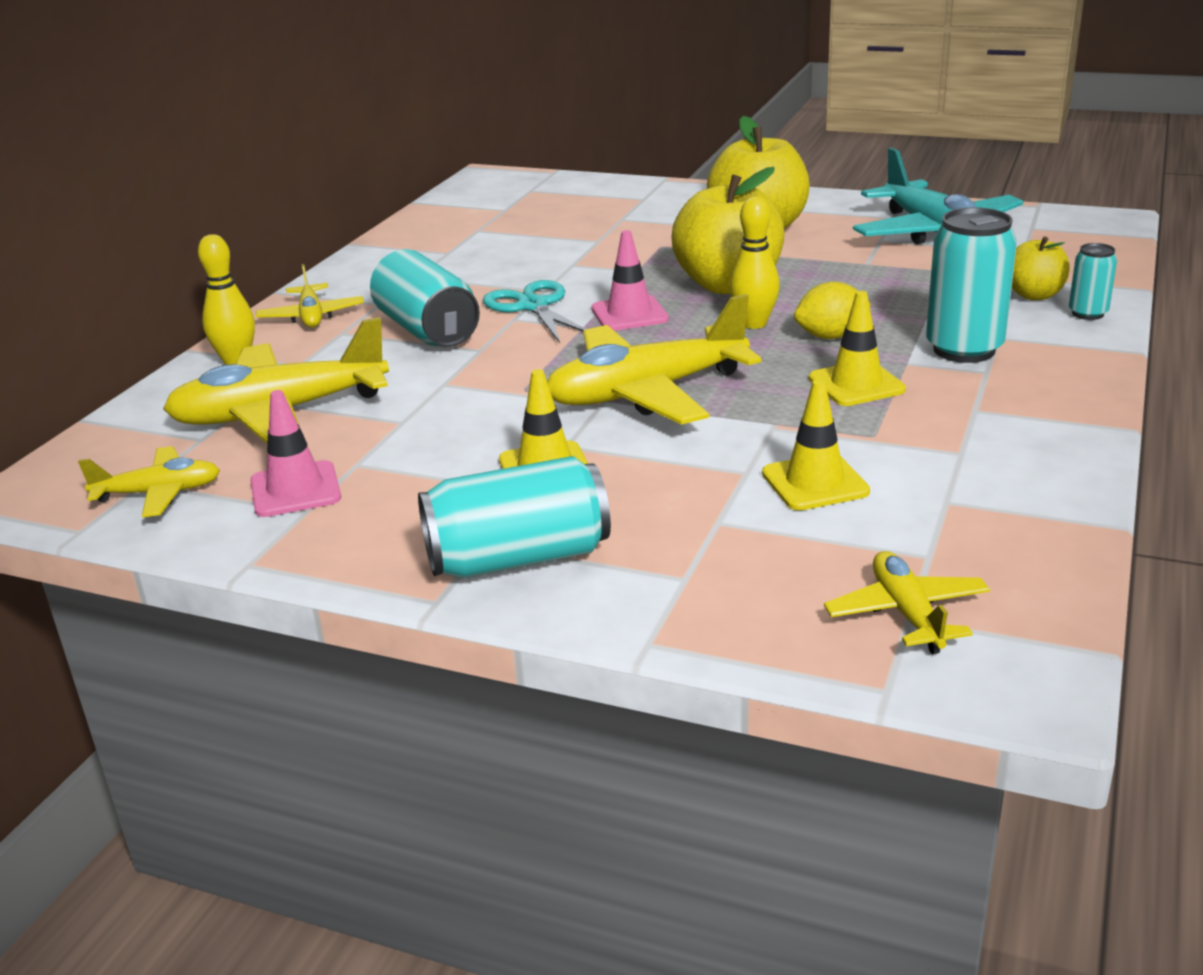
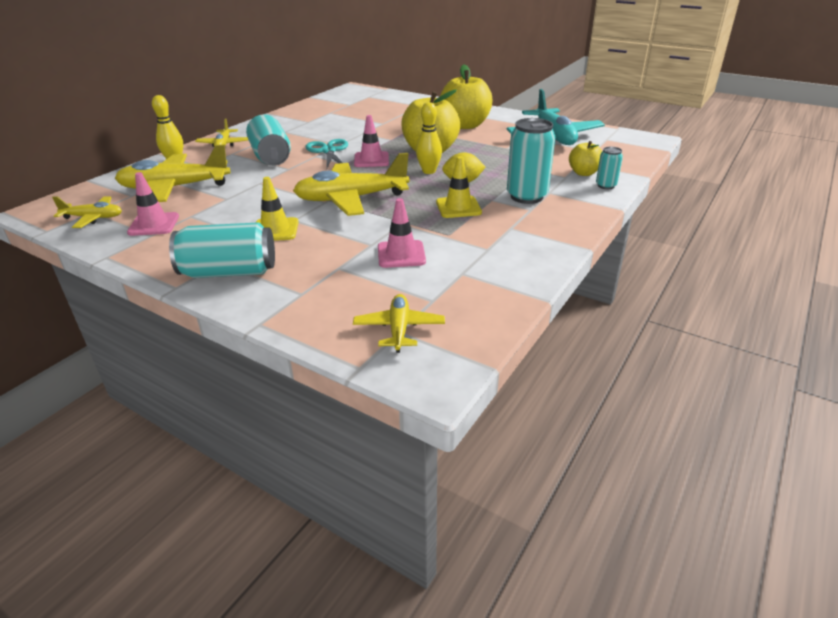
camera: 10 degrees right, 5 degrees up
(815, 483) = (401, 254): yellow traffic cone -> pink traffic cone

